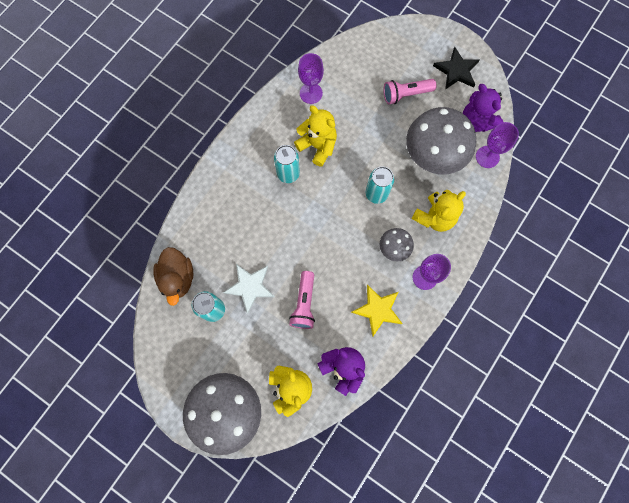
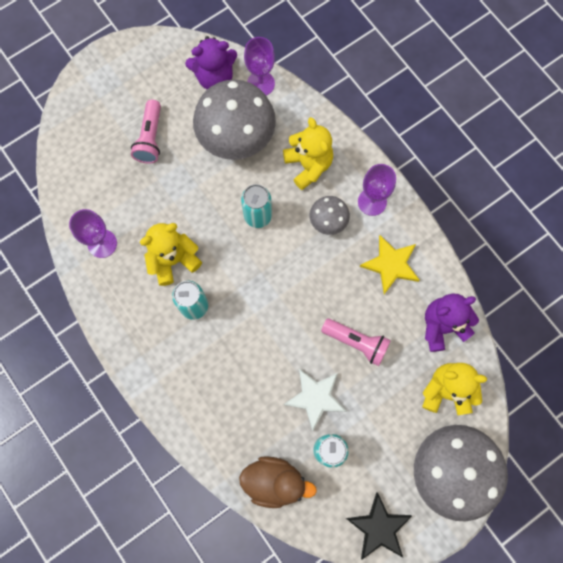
camera: 70 degrees left, 0 degrees up
(456, 71) = (145, 73): black star -> black star (379, 527)

